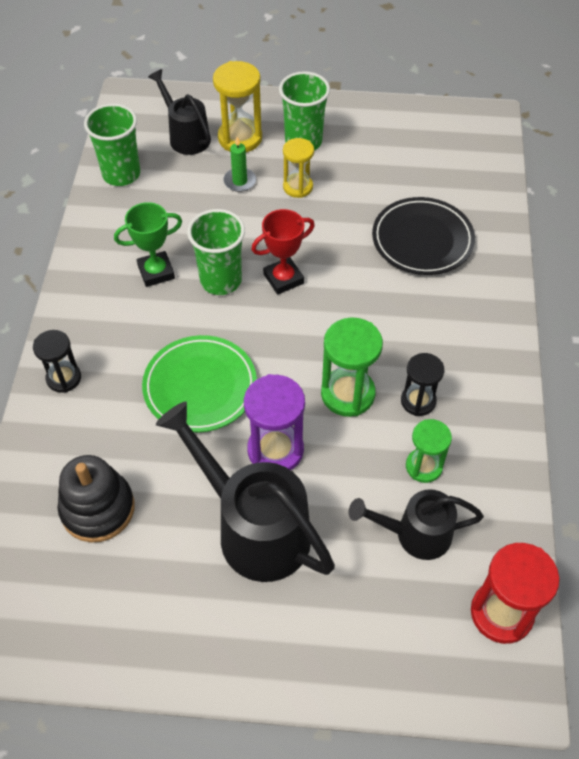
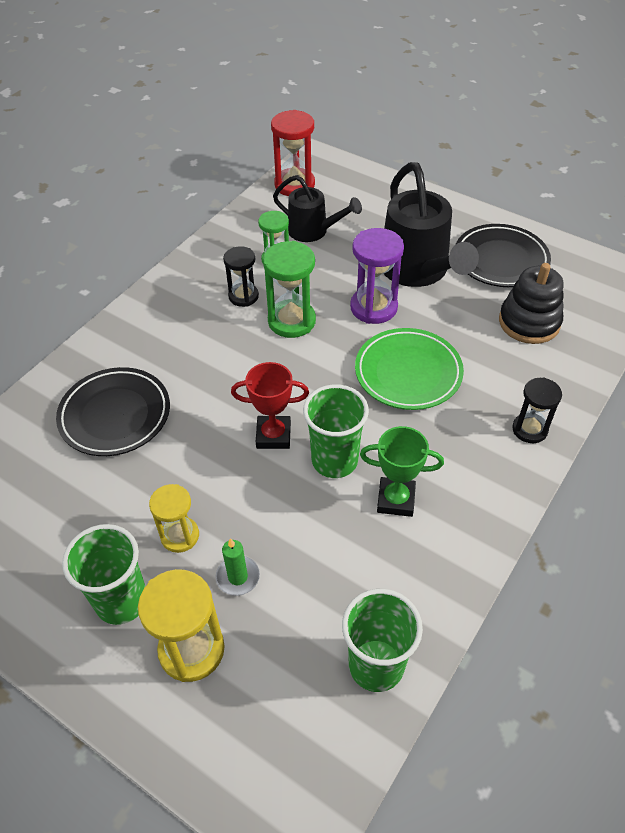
camera: 150 degrees left, 5 degrees down
(161, 597) = (500, 260): none -> black plate
(186, 136) = (258, 692): black watering can -> none

